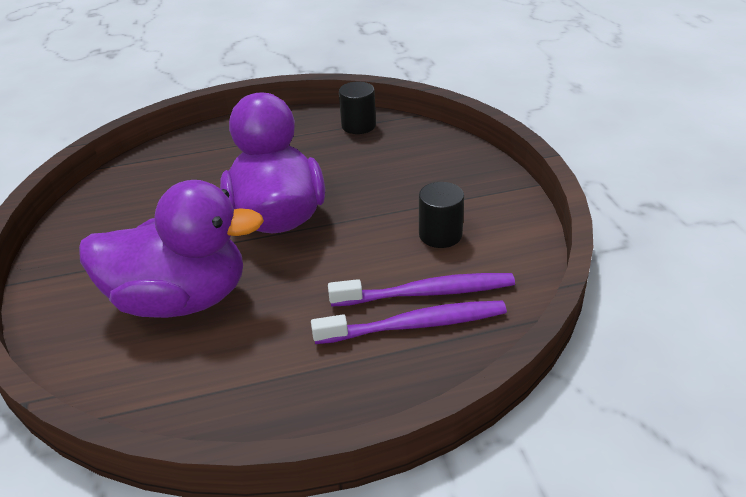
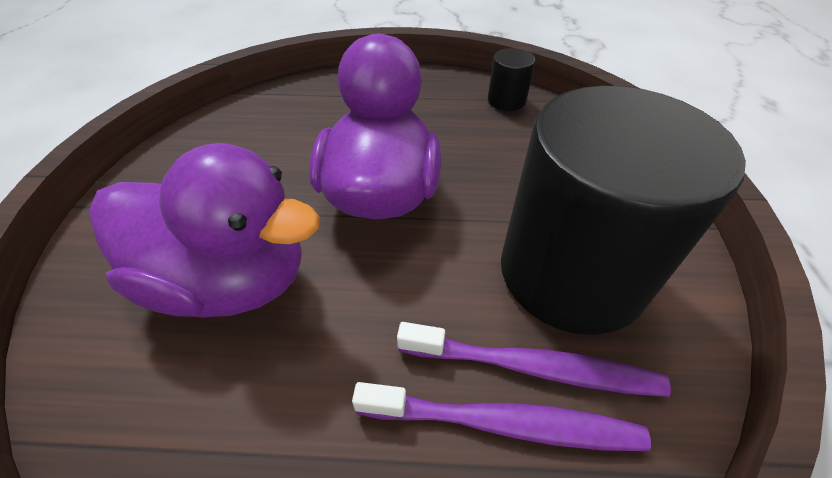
camera: 15 degrees right, 10 degrees up
(440, 235) = (571, 273): black cylinder -> black cylinder, size x2.49

